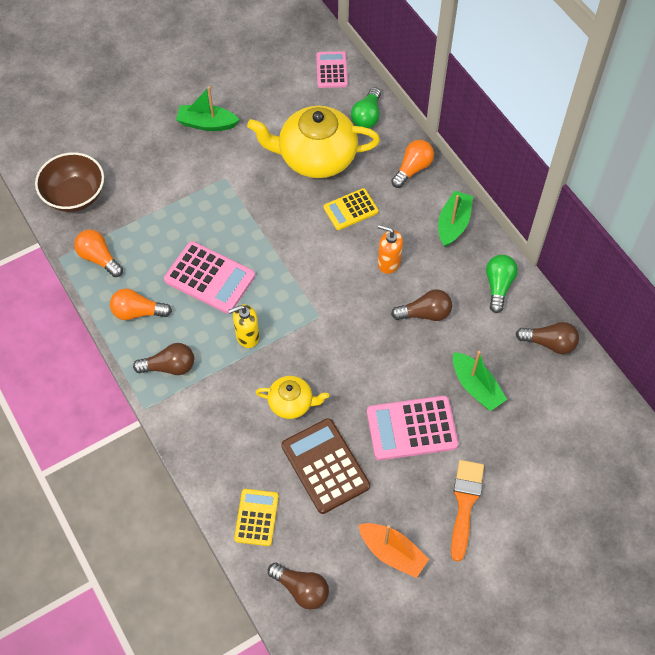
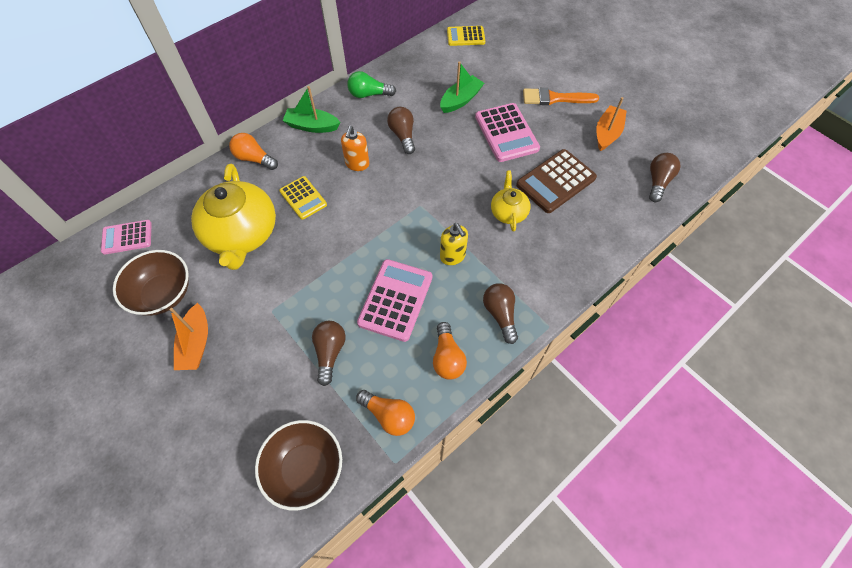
camera: 100 degrees left, 0 degrees up
(99, 258) = (389, 415): orange light bulb -> orange light bulb turned 90 degrees counterclockwise
(207, 123) = (196, 343): green boat -> orange boat
(256, 517) = (615, 219): yellow calculator -> yellow calculator (465, 36)
(263, 99) = (163, 294): none -> brown bowl
(367, 116) = (191, 200): green light bulb -> none
(549, 343) = (413, 64): brown light bulb -> brown light bulb (330, 352)

